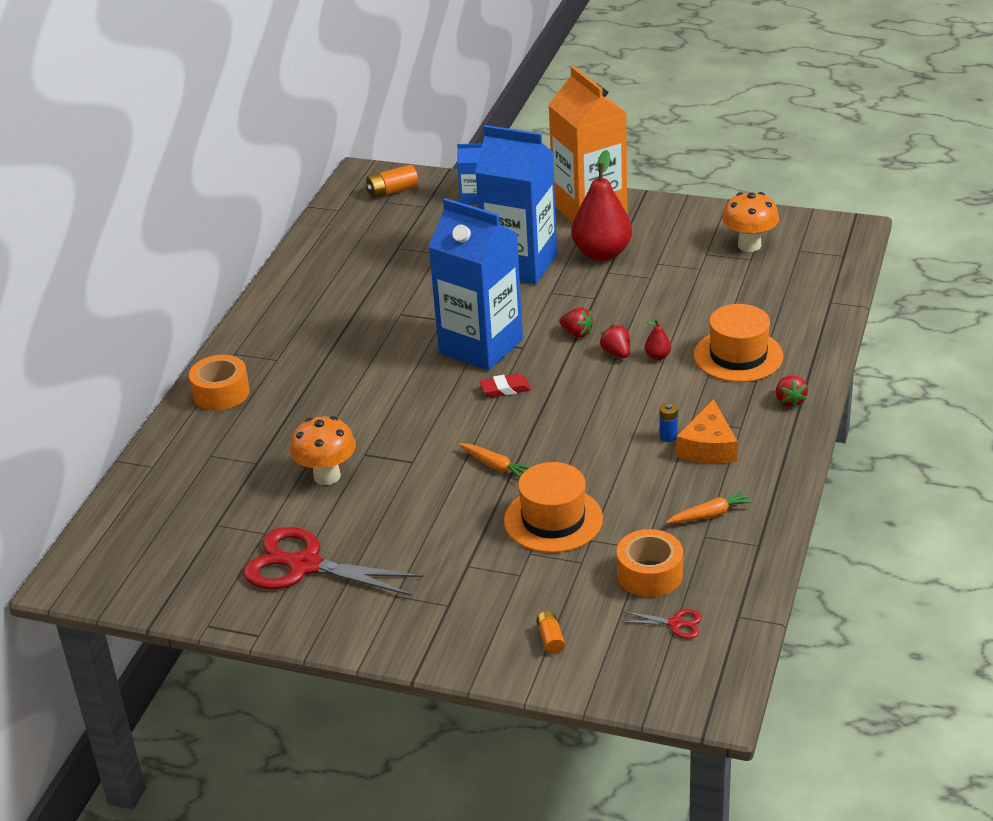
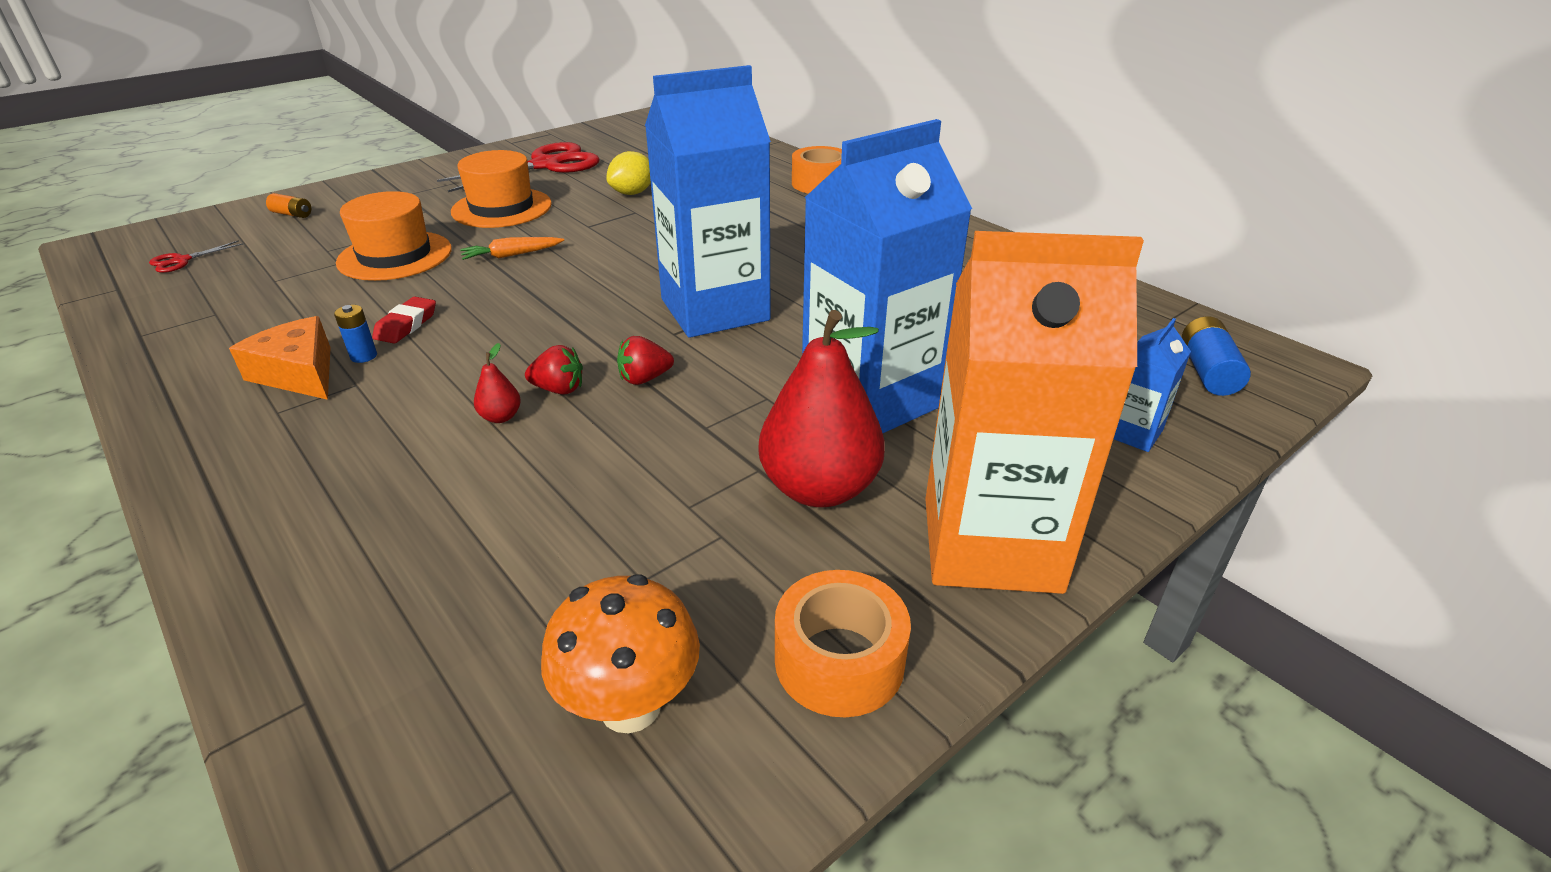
camera: 120 degrees right, 0 degrees up
(327, 476) = (632, 193): orange mushroom -> yellow lemon
(392, 191) = (1207, 371): orange battery -> blue battery
(505, 389) = (615, 297): red eraser -> red eraser (406, 325)
(649, 574) = (246, 271): orange tape -> orange tape (839, 660)
(710, 514) = (227, 328): orange carrot -> none
(738, 356) = (383, 487): orange hat -> orange hat (502, 208)
(789, 401) = (229, 478): red strawberry -> none

